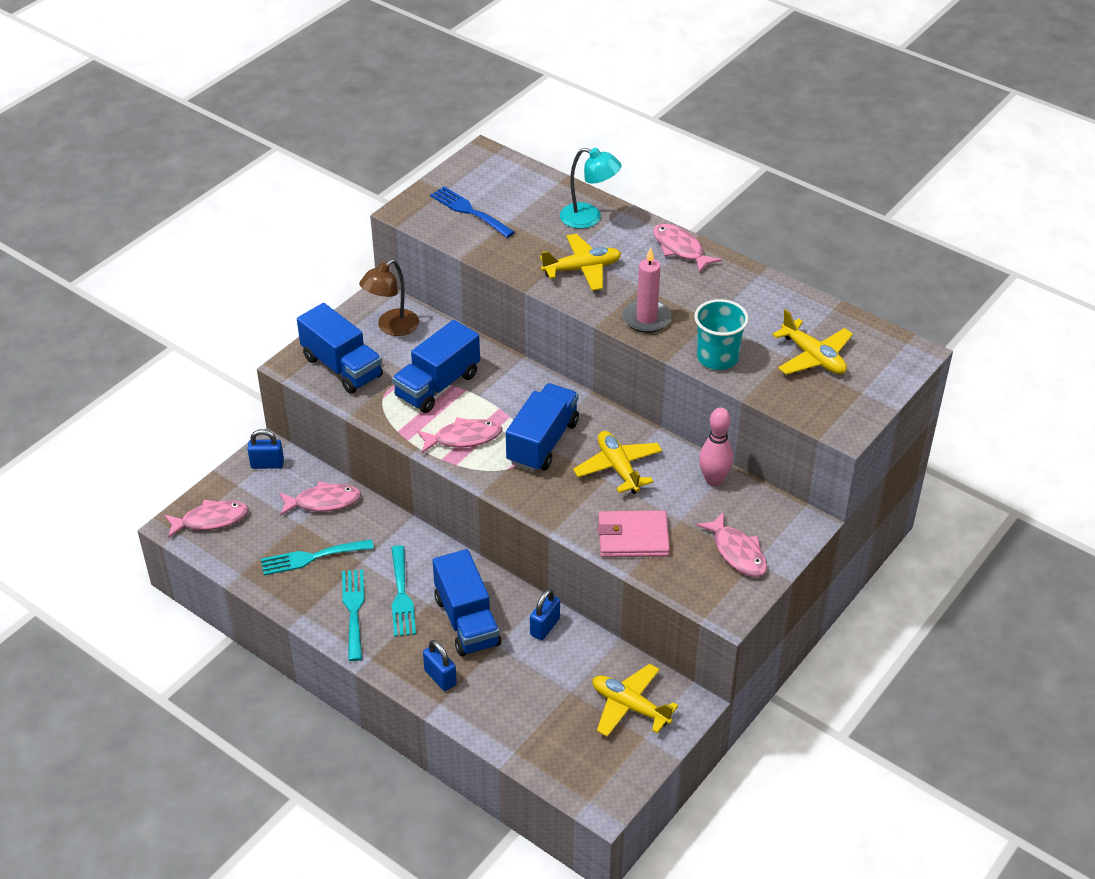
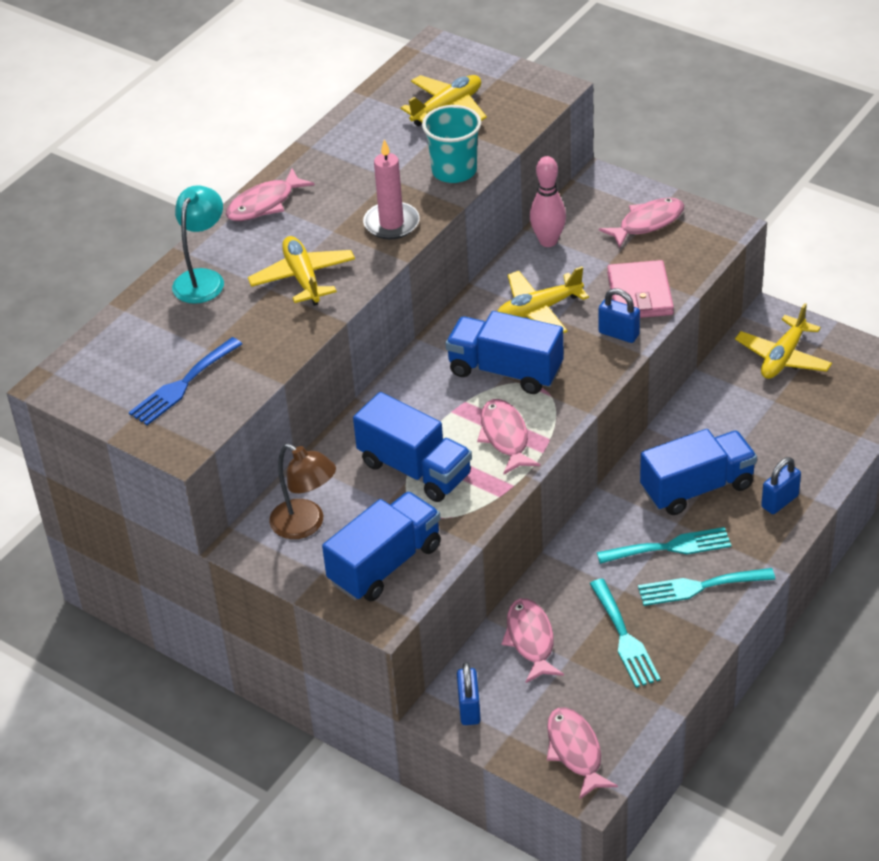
camera: 90 degrees left, 0 degrees up
(545, 627) = (693, 426): blue padlock -> blue padlock (618, 334)

